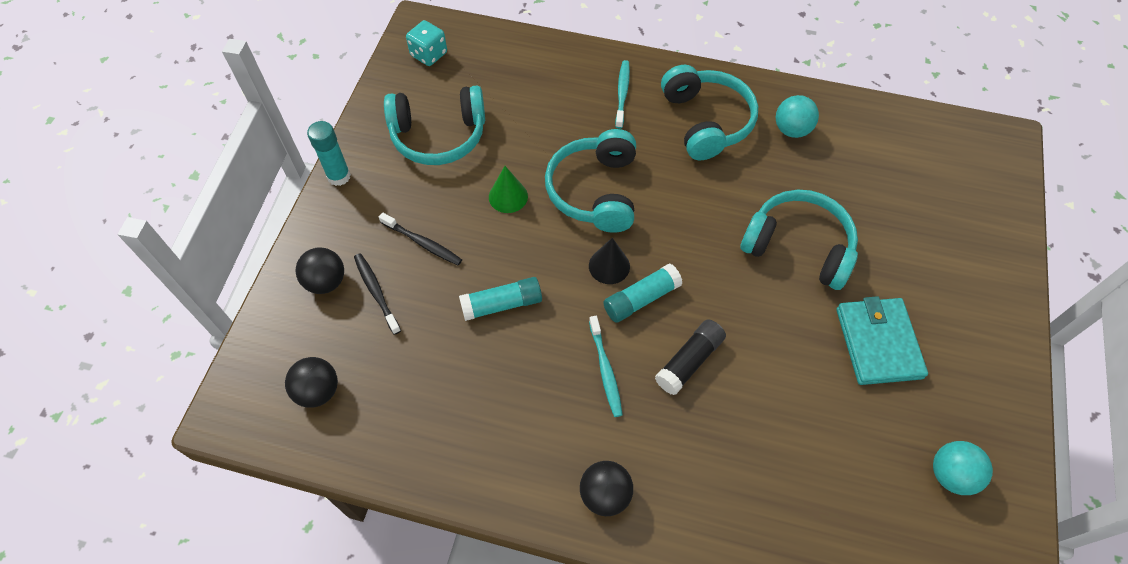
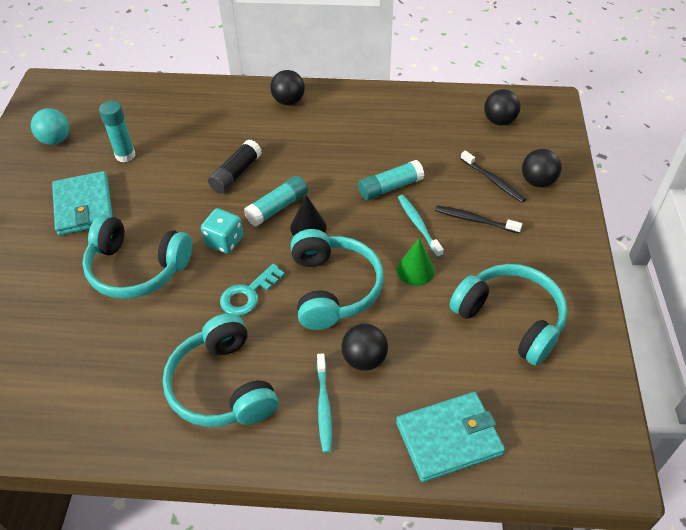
camera: 170 degrees right, 10 degrees down
(339, 176) = (583, 263): turquoise glue stick -> turquoise glue stick (125, 155)
(429, 54) = (575, 422): turquoise dice -> turquoise dice (224, 241)
(438, 135) = (510, 319): turquoise headphones -> turquoise headphones turned 60 degrees clockwise
(529, 59) = (449, 438): none -> turquoise wallet
(580, 123) = (364, 359): none -> black ball
(605, 370) = (299, 160): turquoise toothbrush -> turquoise toothbrush (418, 225)
(680, 198) = (248, 294): none -> turquoise key
(791, 130) = (124, 391): turquoise ball -> none

